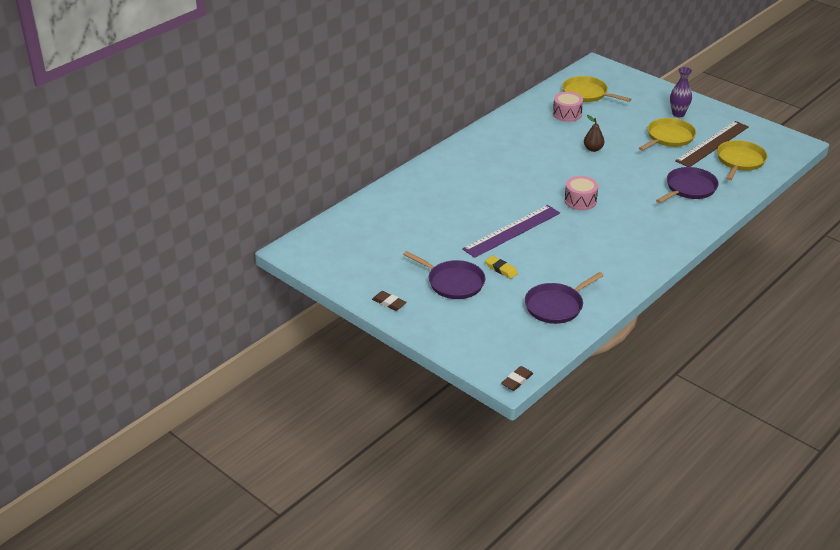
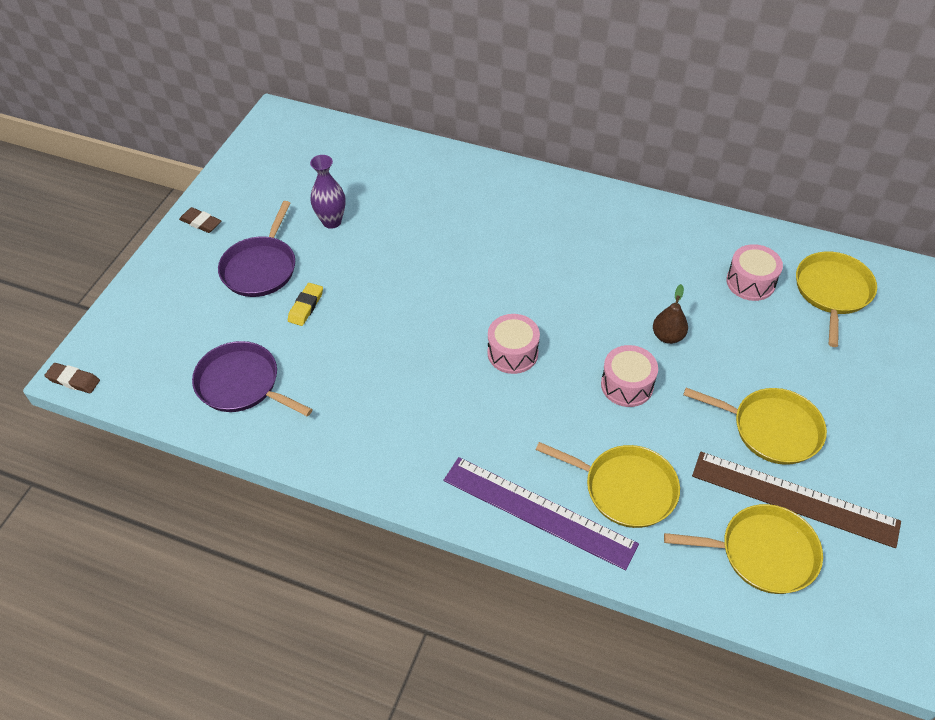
camera: 70 degrees right, 15 degrees up
(389, 303) = (201, 223): brown eraser -> brown eraser turned 75 degrees counterclockwise
(512, 231) = (400, 295): purple ruler -> purple ruler (538, 512)
(621, 170) = (627, 385): none -> pink drum
(678, 114) = (861, 428): purple vase -> purple vase (332, 221)
(689, 188) = (625, 488): purple pan -> yellow pan

